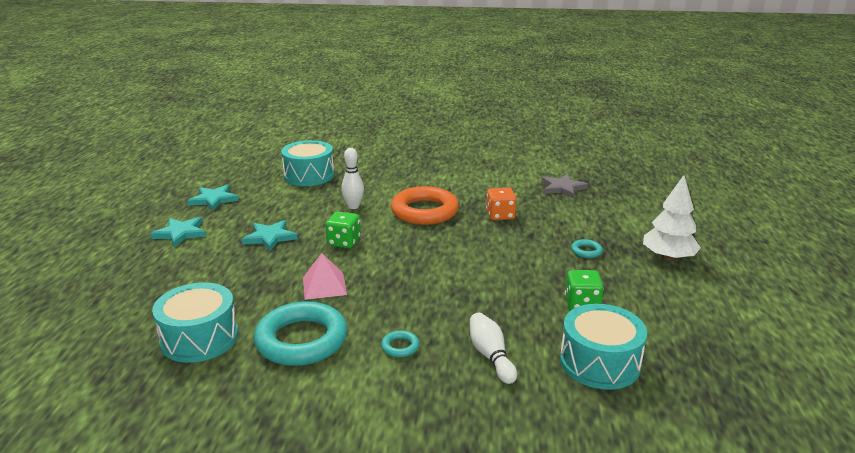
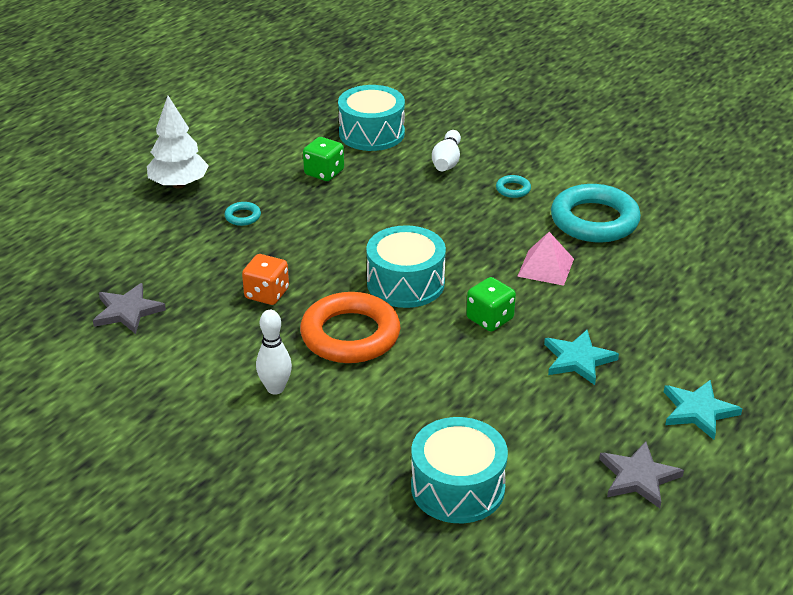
camera: 150 degrees left, 10 degrees up
(199, 338) = (688, 251): turquoise drum -> turquoise drum (405, 283)
(214, 199) = (638, 477): turquoise star -> grey star
(353, 206) = (436, 380): white bowling pin -> white bowling pin (275, 388)

